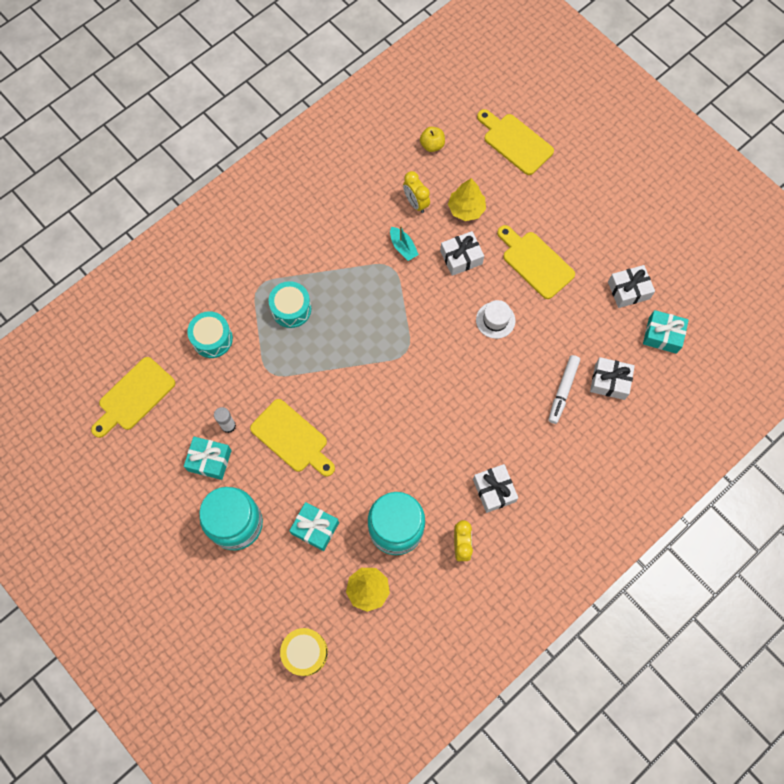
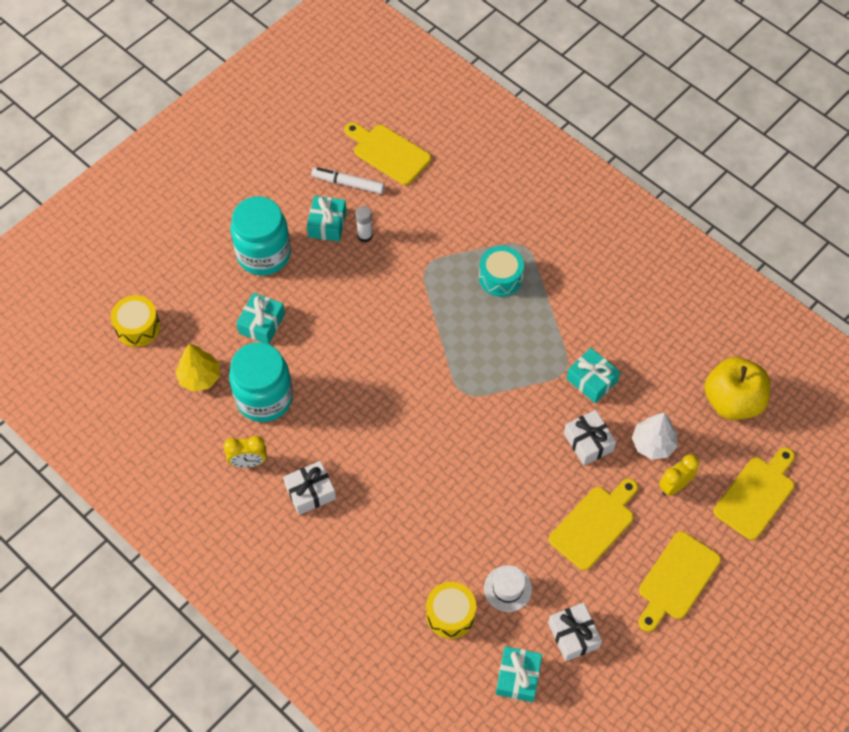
camera: 85 degrees right, 10 degrees down
(212, 339) = (457, 210): turquoise drum -> none
(292, 438) = (356, 293): yellow cutting board -> yellow cutting board (676, 579)
(403, 247) = (591, 380): turquoise boat -> turquoise gift
(416, 203) = (651, 389): yellow clock -> yellow clock (674, 486)
(432, 145) = (732, 401): yellow apple -> yellow apple, size x2.09
(466, 209) = (653, 444): yellow tree -> white tree
(495, 320) = (513, 483): white hat -> white hat (507, 588)
(563, 390) = (434, 561): white marker -> white marker (348, 184)
(609, 381) = (450, 614): white gift -> yellow drum

